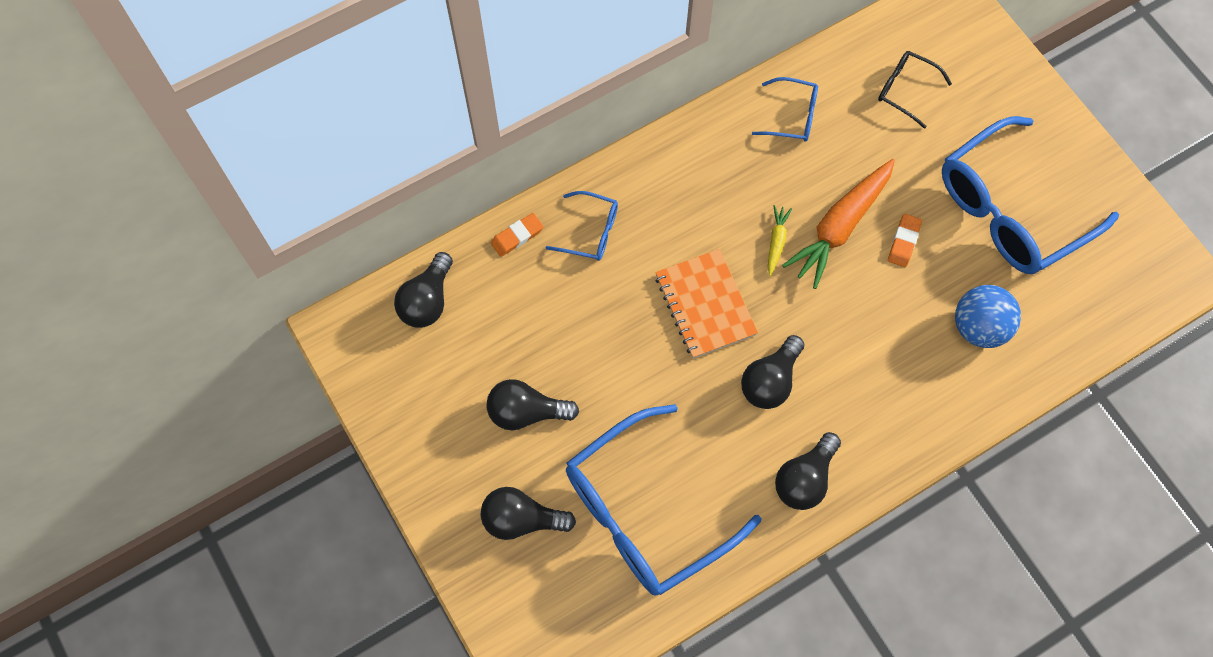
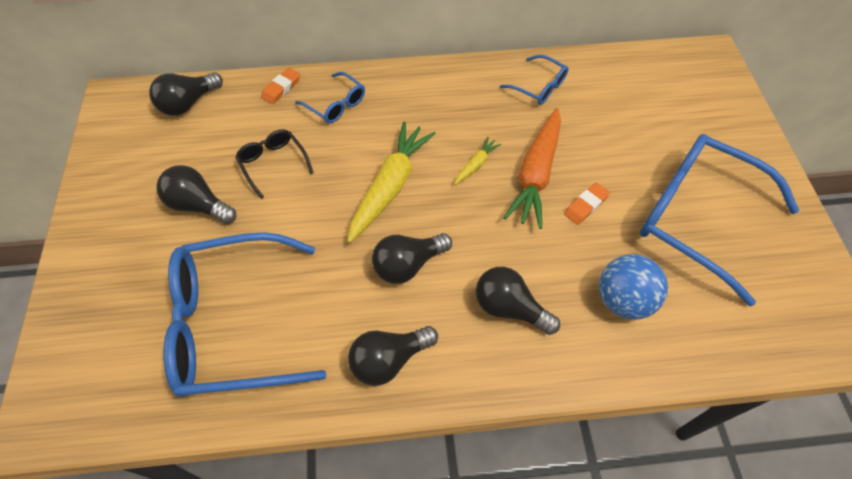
camera: 25 degrees right, 10 degrees down
(517, 236) = (281, 88): orange eraser -> orange eraser turned 45 degrees counterclockwise
(522, 519) = (133, 283): black light bulb -> black light bulb (509, 308)
(705, 305) = (390, 186): orange notebook -> yellow carrot
(840, 226) = (536, 174): orange carrot -> orange carrot turned 45 degrees counterclockwise
(905, 90) = (642, 101): black glasses -> black glasses (273, 164)
(1010, 210) = (697, 217): blue glasses -> blue glasses turned 45 degrees clockwise

